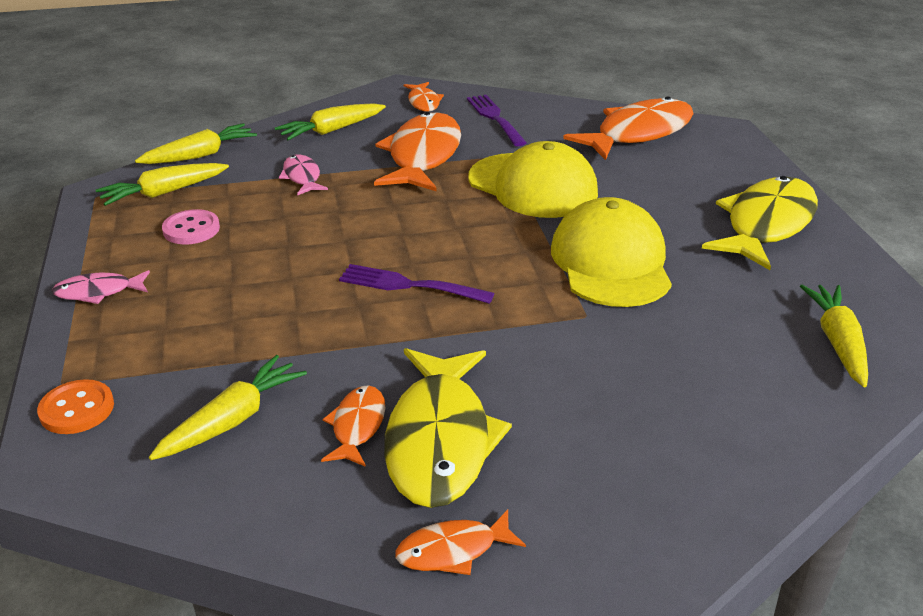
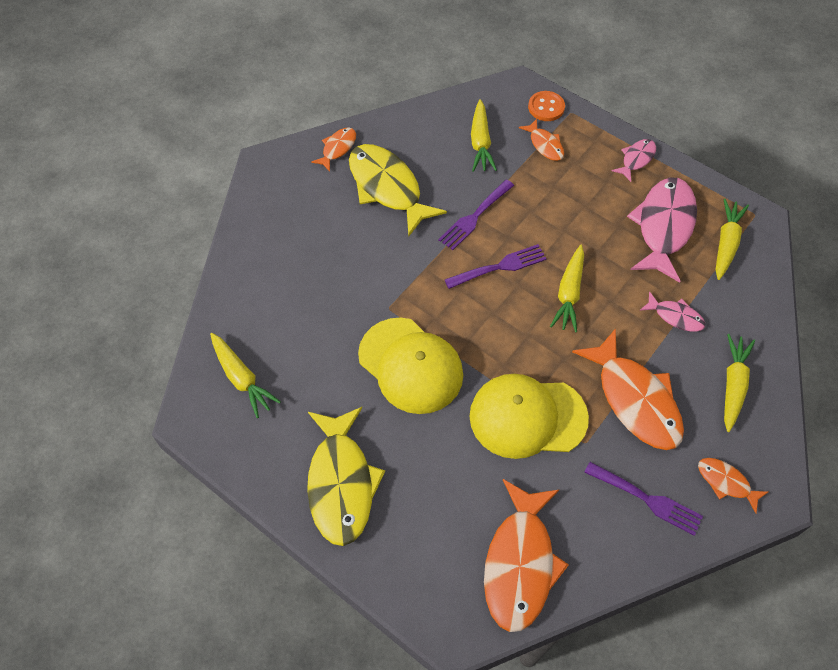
camera: 140 degrees right, 25 degrees up
(191, 229) = (663, 227): pink button -> pink fish
(200, 155) = (765, 291): yellow carrot -> yellow carrot (569, 293)
(357, 426) = (428, 172): orange fish -> orange fish (545, 145)
(368, 342) = (475, 216): none -> purple fork

